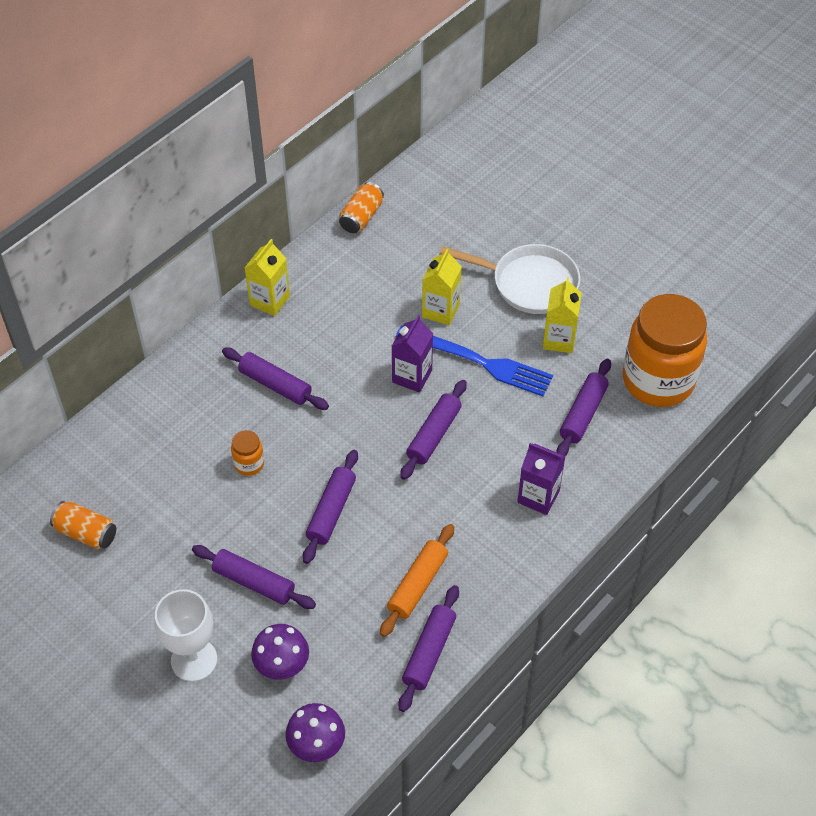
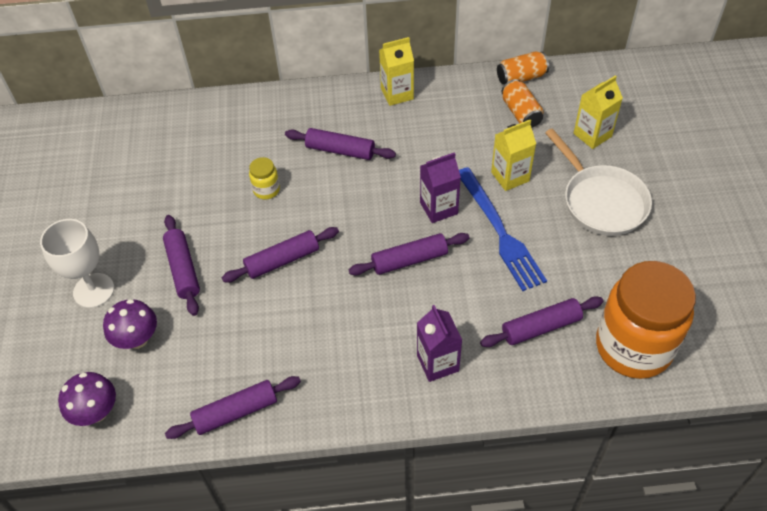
camera: 45 degrees right, 0 degrees up
(86, 533) = (127, 163): orange can -> orange can (521, 113)
(249, 464) = (266, 190): orange jar -> yellow jar
(275, 384) = (340, 150): purple rolling pin -> purple rolling pin turned 60 degrees counterclockwise
(417, 584) = (281, 357): orange rolling pin -> none
(559, 339) = (581, 258): yellow carton -> yellow carton (592, 135)

